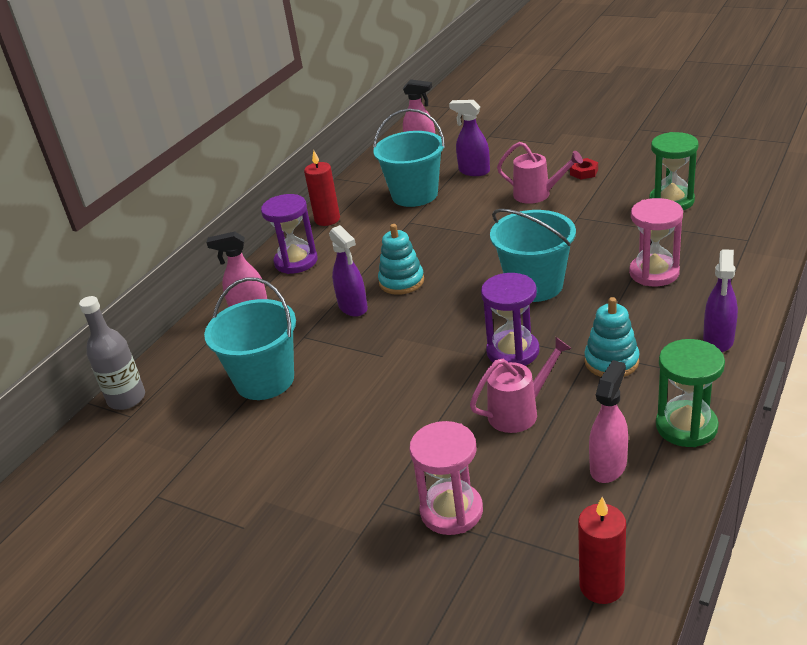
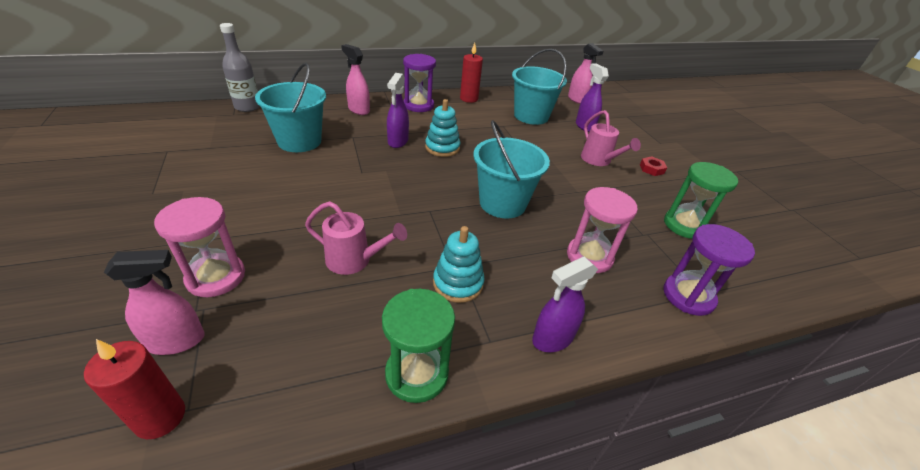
camera: 35 degrees right, 5 degrees up
(512, 351) = (419, 226): purple hourglass -> purple hourglass (688, 296)
(608, 466) = (325, 344): pink spray bottle -> pink spray bottle (177, 341)

